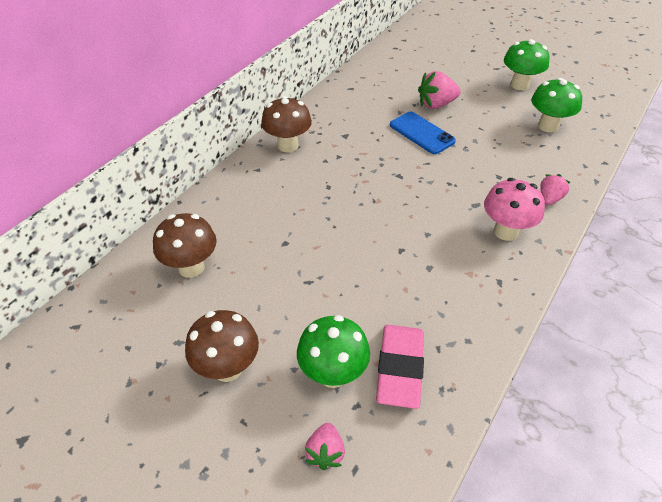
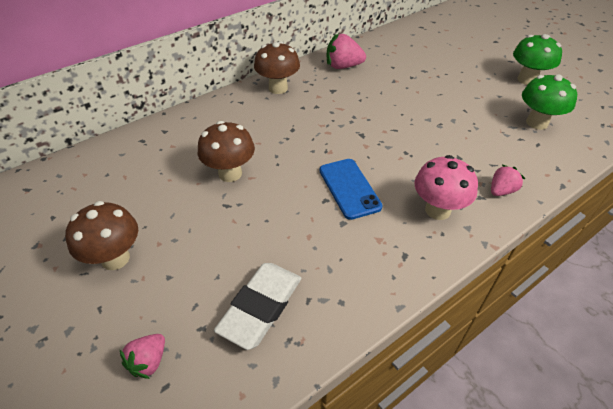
camera: 20 degrees right, 0 degrees up
(191, 267) = (140, 167): brown mushroom -> brown mushroom (230, 173)
(333, 374) = (198, 292): green mushroom -> none
(399, 368) = (260, 307): pink eraser -> white eraser
(421, 133) = (404, 103): blue phone -> blue phone (349, 188)
(436, 104) = (432, 81): pink strawberry -> pink strawberry (343, 66)

